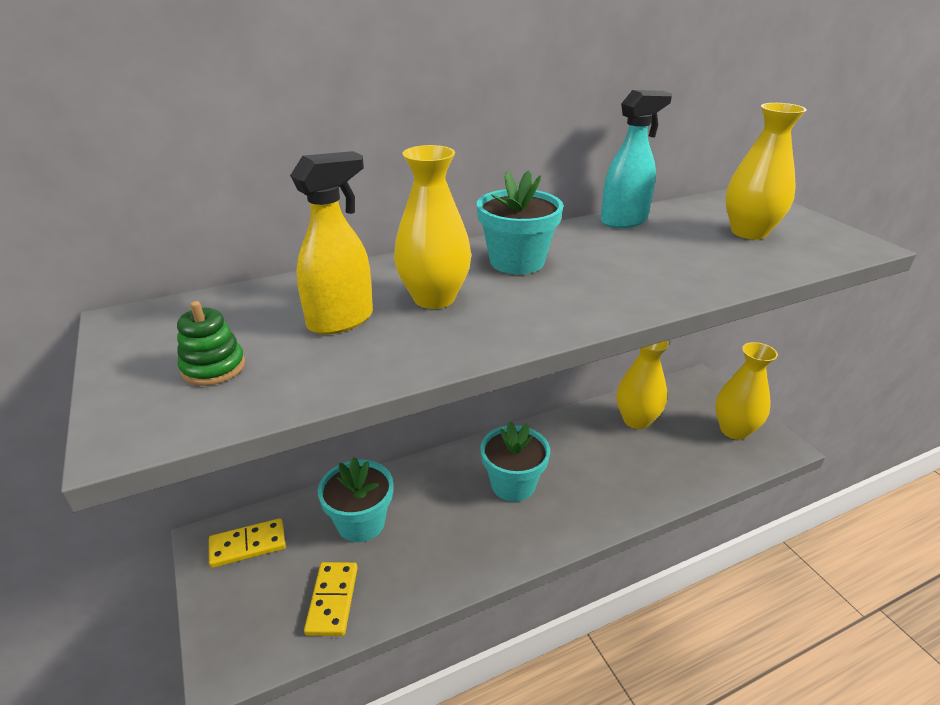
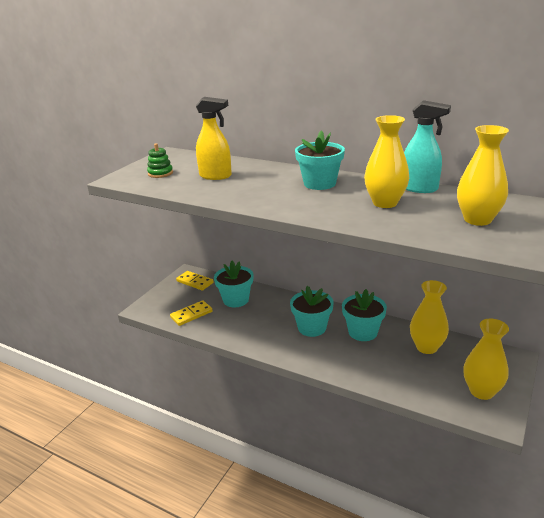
camera: 55 degrees right, 5 degrees down
(434, 298) = (257, 182): yellow vase -> yellow vase (385, 203)
(565, 448) = (363, 332): none -> turquoise flower pot

